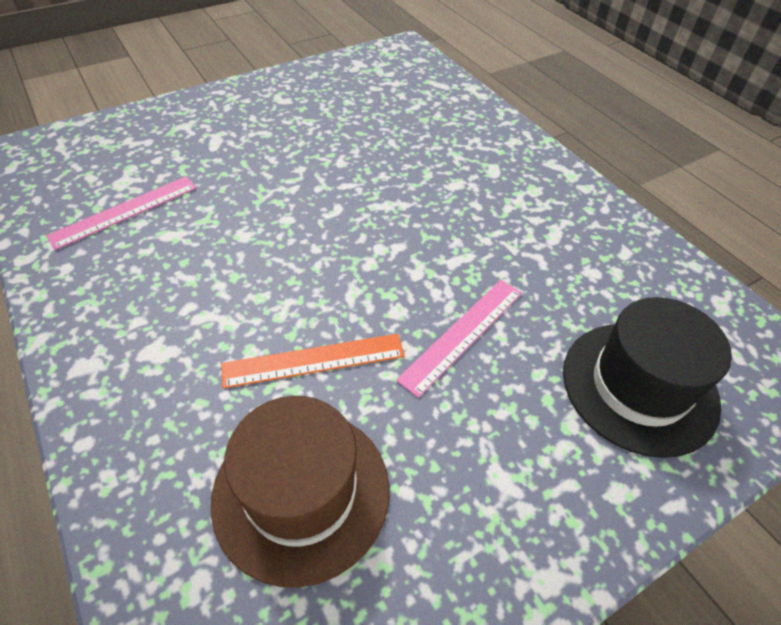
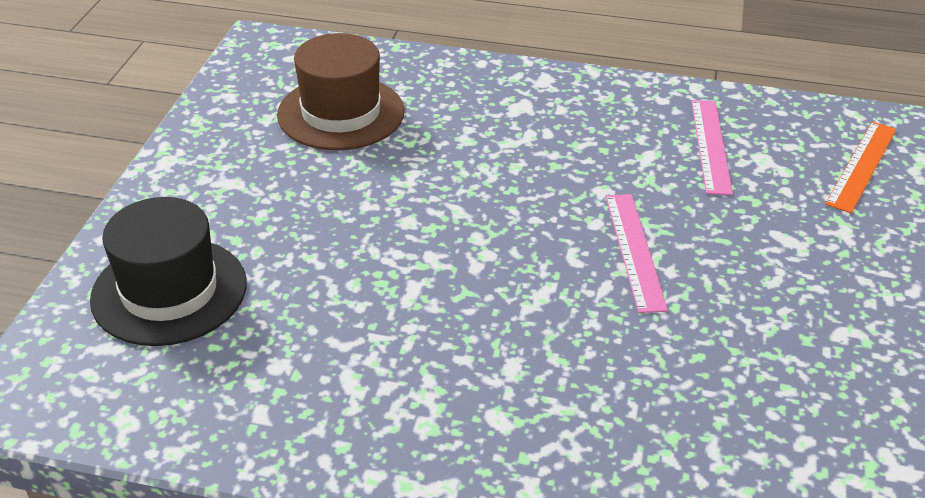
camera: 135 degrees right, 10 degrees down
(314, 360) = (422, 161): orange ruler -> orange ruler (862, 166)
(462, 334) = (341, 238): pink ruler -> pink ruler (635, 251)

